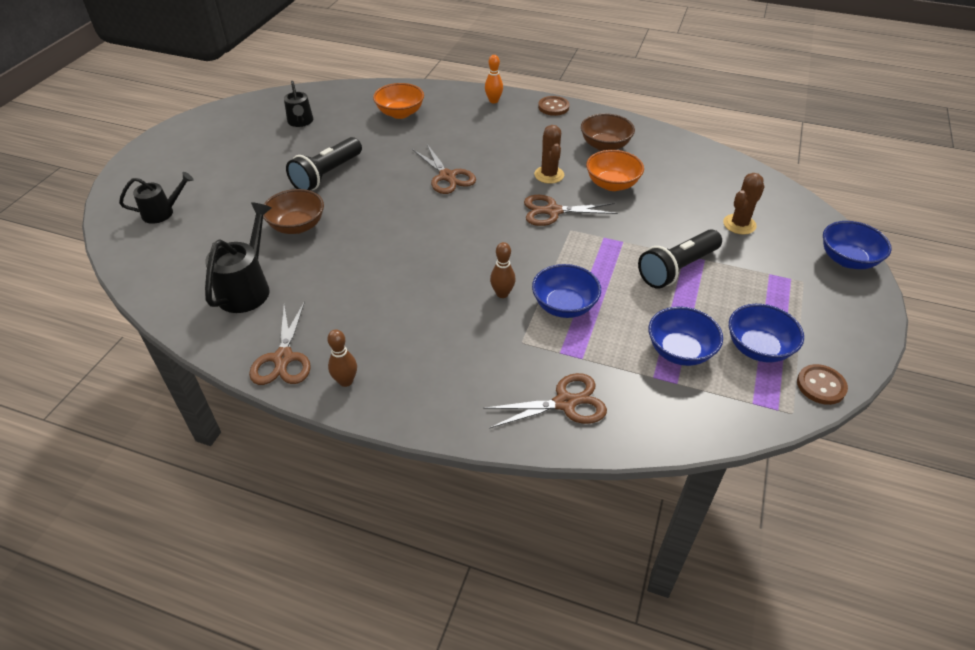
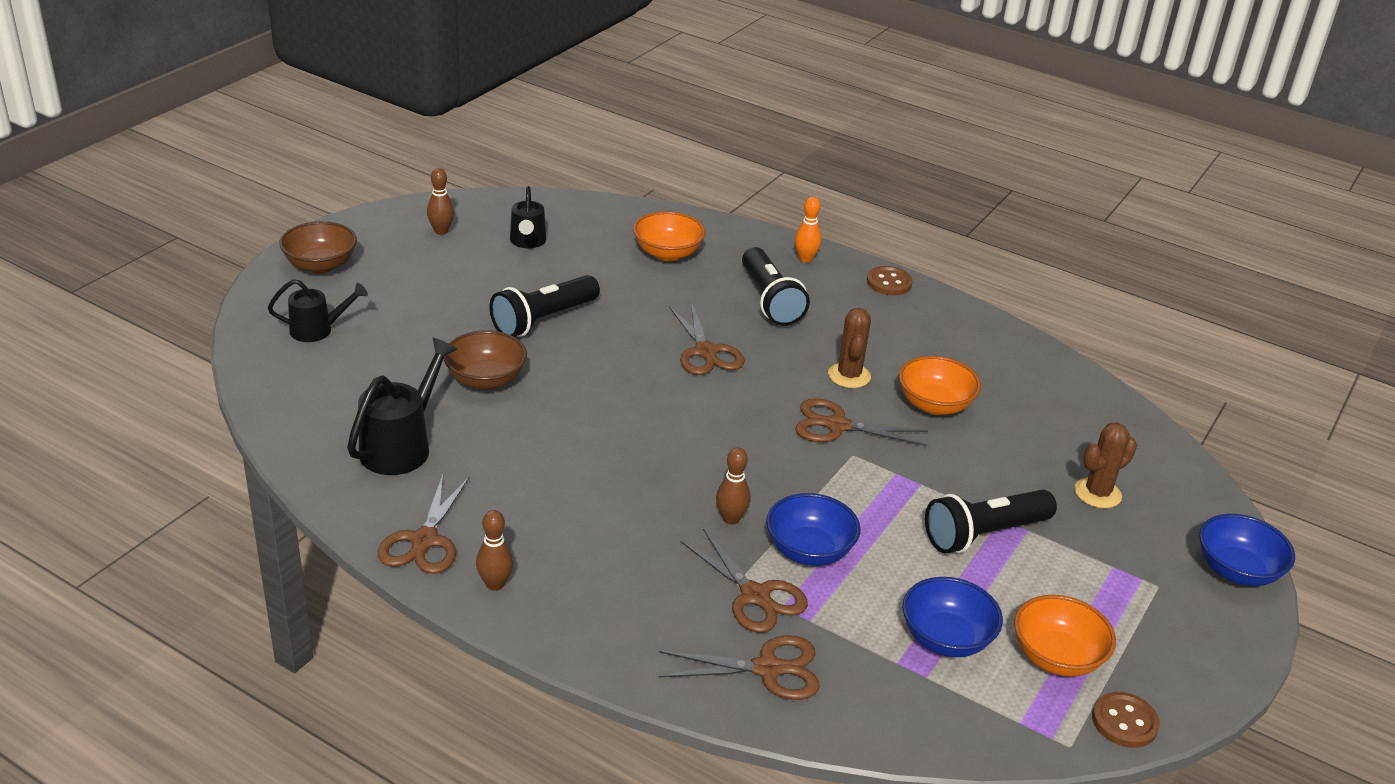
camera: 10 degrees right, 10 degrees down
(237, 125) = (441, 231): none -> brown bowling pin
(479, 133) = (770, 301): none -> black flashlight
(537, 348) = (755, 595): none -> brown scissors
(605, 145) = (944, 350): brown bowl -> brown bowl (320, 265)
(758, 348) = (1056, 657): blue bowl -> orange bowl

